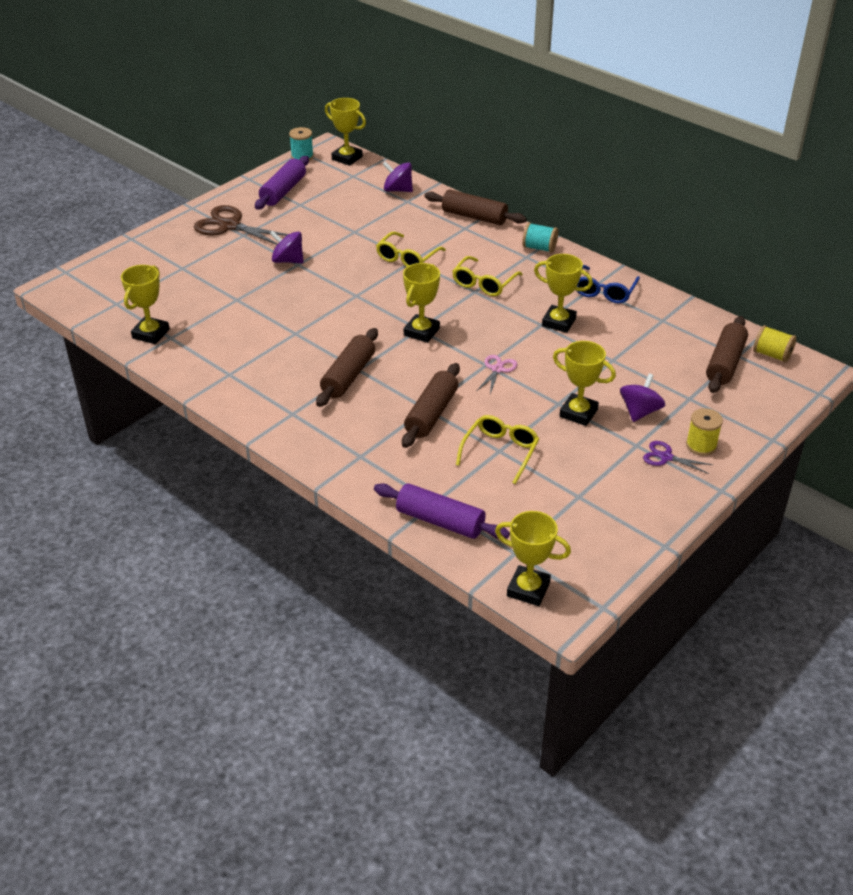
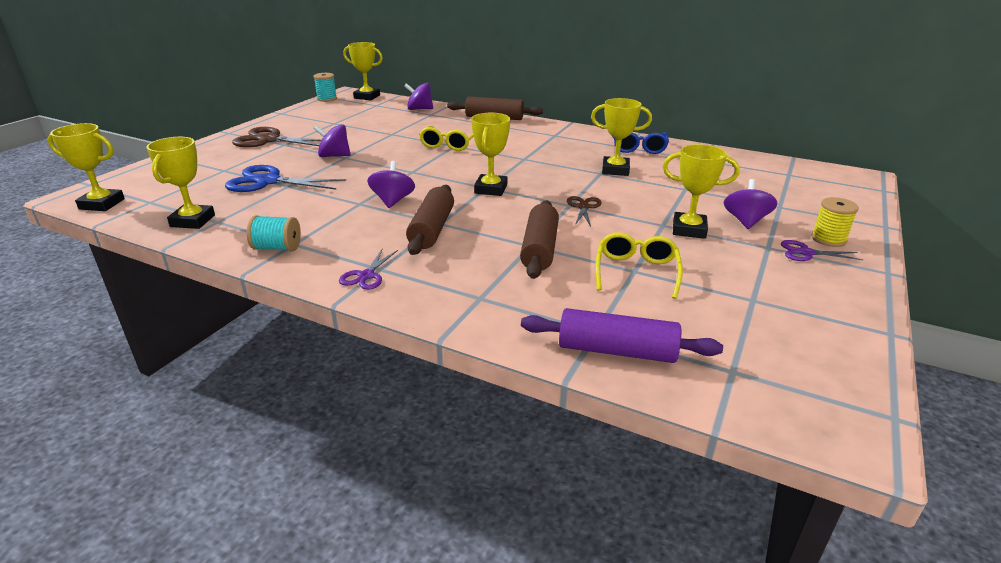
camera: 15 degrees left, 10 degrees down
(220, 291) = (268, 181): none -> blue scissors
(279, 419) = (366, 276): none -> purple scissors
(283, 191) = (316, 117): purple rolling pin -> none
(325, 334) = (392, 201): none -> purple spinning top
(484, 283) = (529, 153): yellow glasses -> none
(497, 369) = (583, 207): pink scissors -> brown scissors
(528, 589) = (785, 413): yellow trophy -> yellow trophy (102, 204)
(539, 248) = (562, 129): turquoise spool -> turquoise spool (277, 248)
(725, 363) = (784, 180): brown rolling pin -> none
(772, 355) = (816, 171): yellow spool -> none

